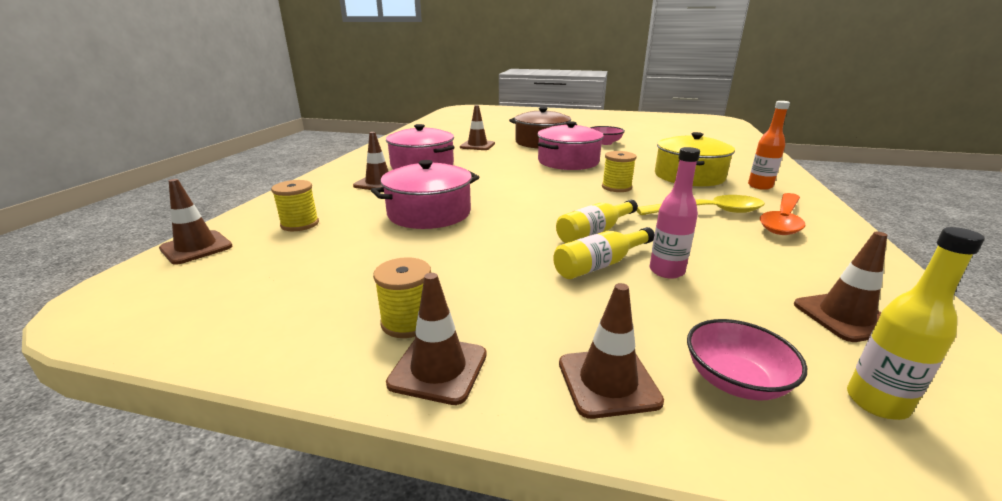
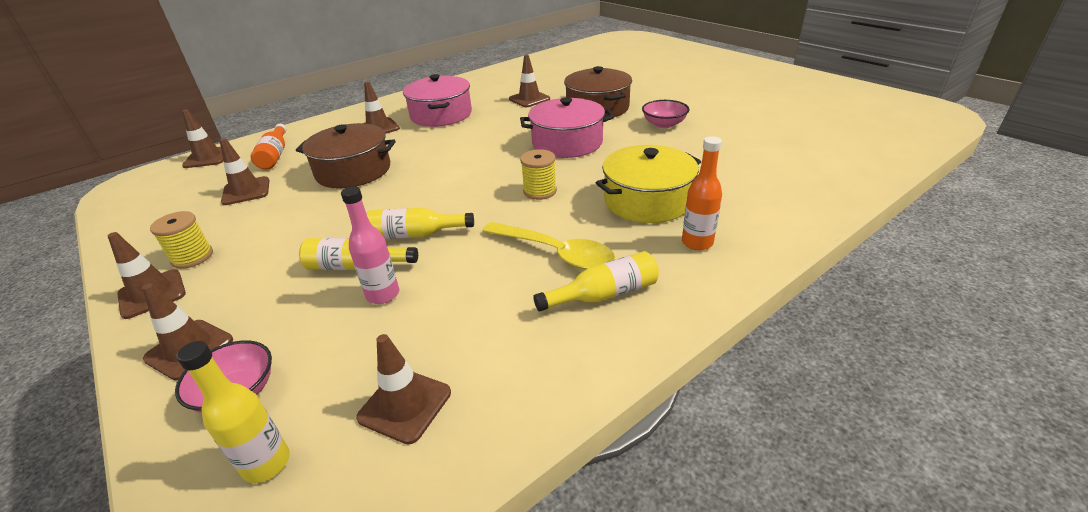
camera: 40 degrees right, 10 degrees up
(300, 224) = (275, 155): yellow spool -> orange bottle
(336, 256) = (246, 191): none -> brown traffic cone
(429, 213) = (353, 171): pink pot -> brown pot
(782, 221) = (604, 294): orange spoon -> yellow bottle

